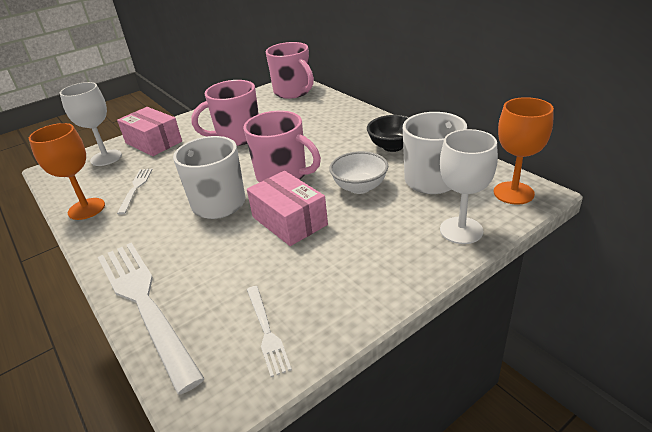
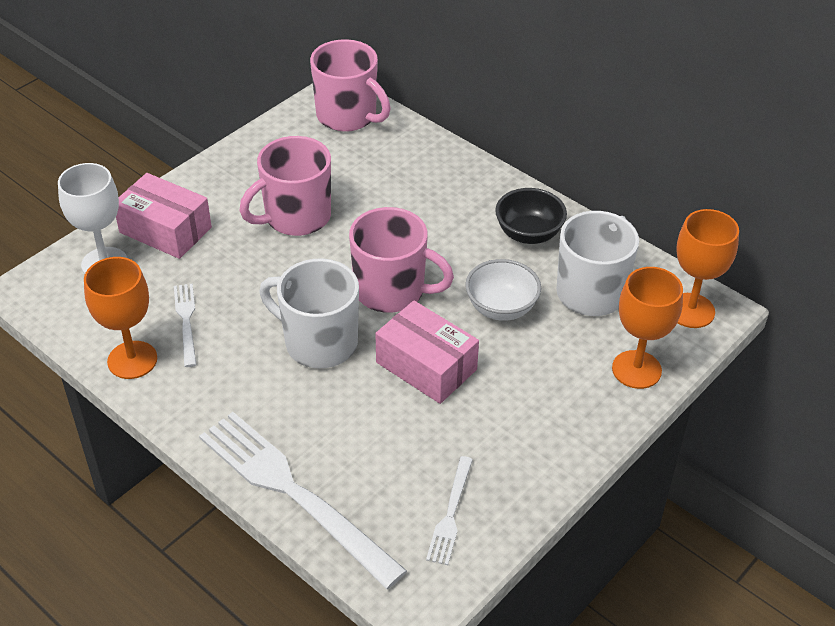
camera: 15 degrees left, 10 degrees up
(266, 331) = (450, 513): white fork -> white fork turned 45 degrees clockwise
(461, 230) = (636, 369): white goblet -> orange goblet

